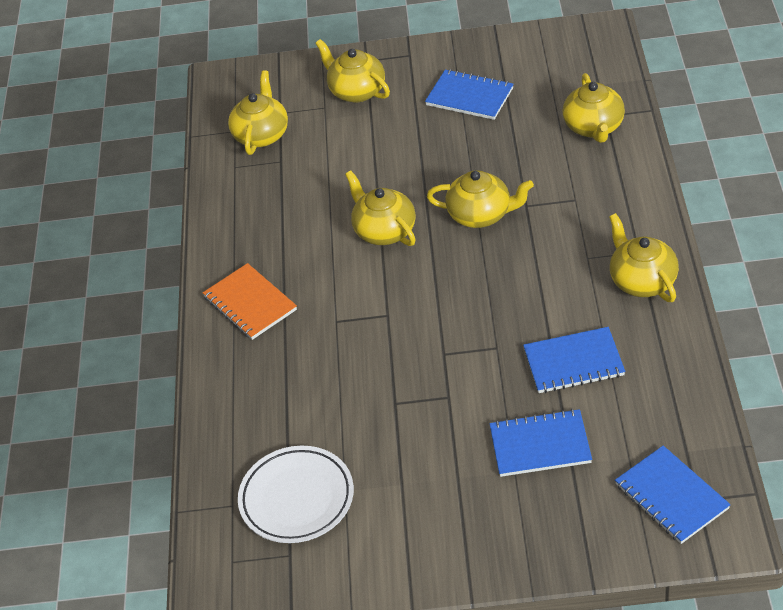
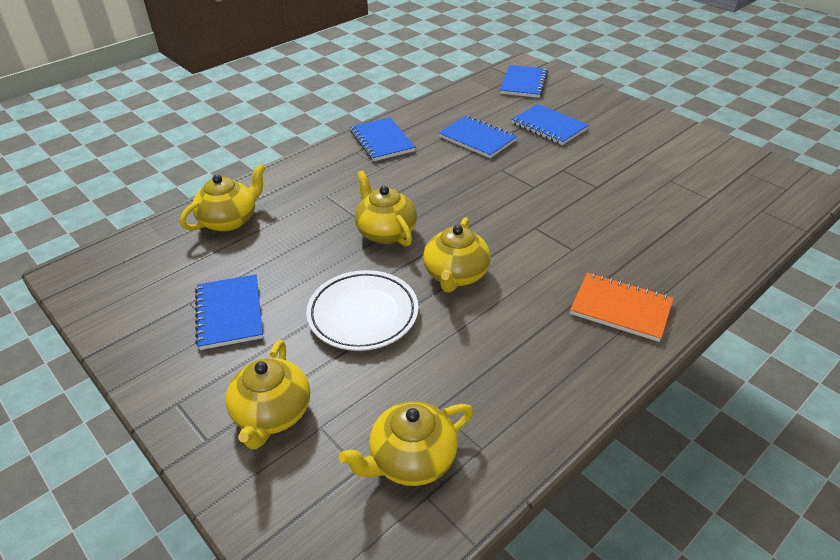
camera: 135 degrees left, 5 degrees down
(250, 303) = (620, 308): orange notebook -> orange notebook turned 75 degrees counterclockwise
(297, 498) = (714, 188): white plate -> white plate (363, 314)
(642, 281) = (382, 141): yellow teapot -> blue notebook

